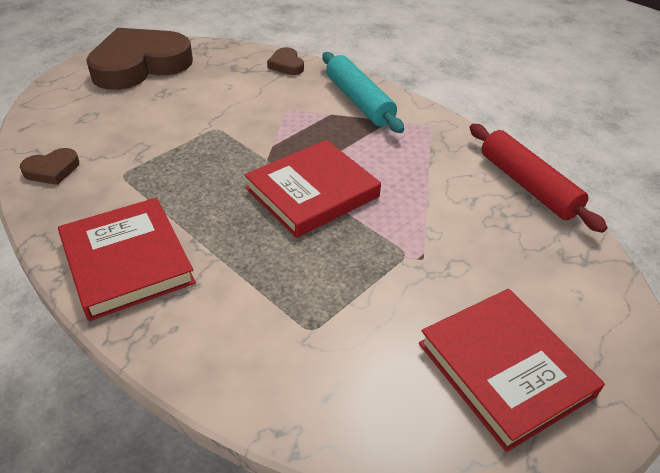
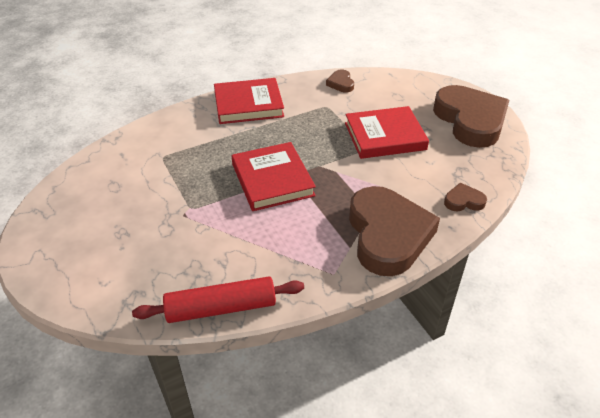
camera: 110 degrees right, 0 degrees up
(359, 101) = (388, 235): turquoise rolling pin -> brown heart
(504, 369) = (85, 221): red book -> red book (385, 136)

